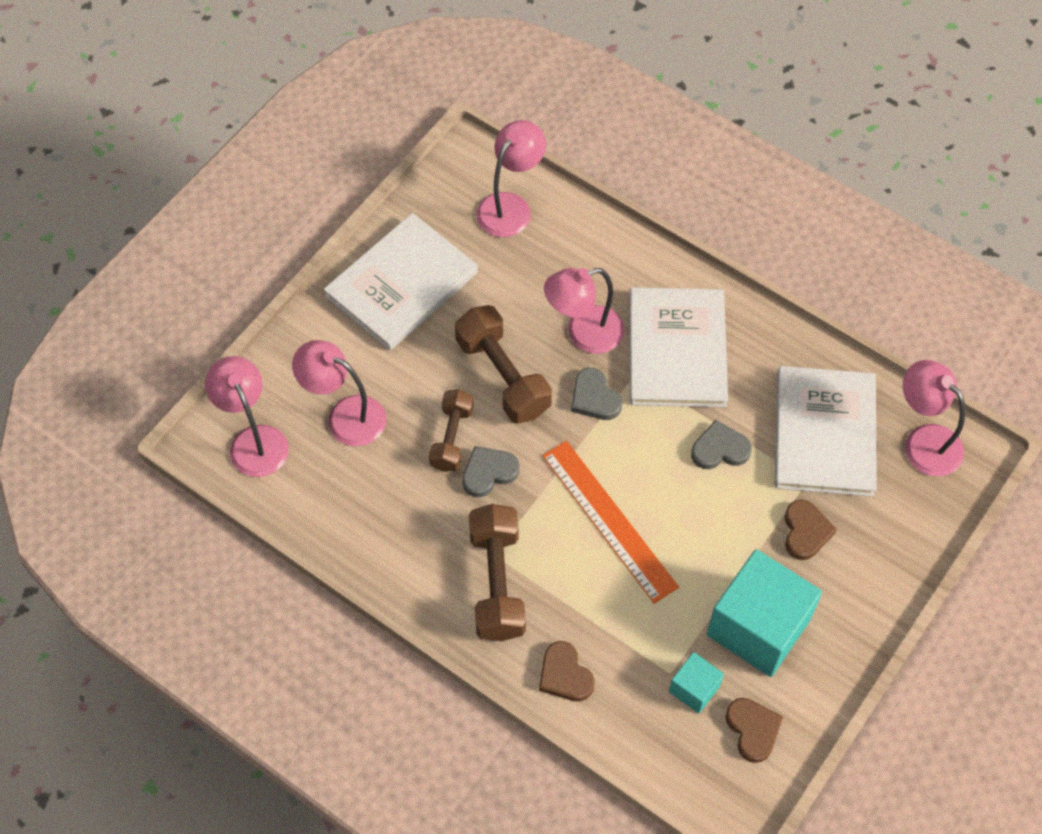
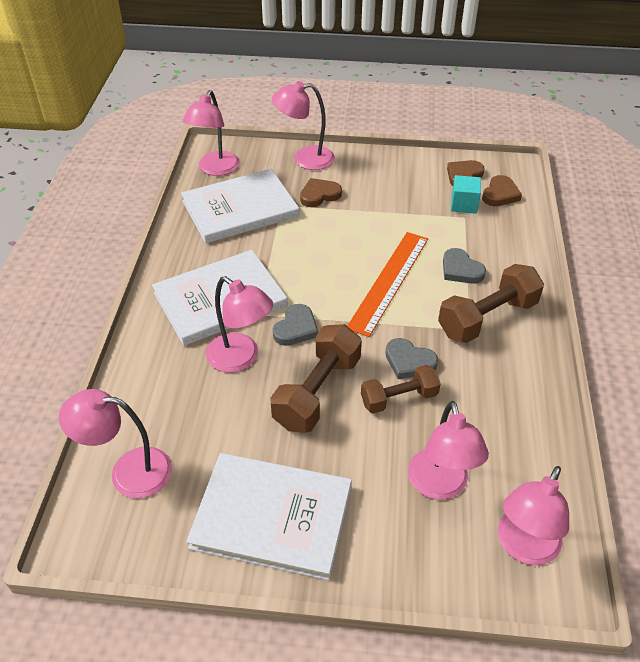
camera: 120 degrees left, 15 degrees down
(565, 675) = (514, 259): brown heart -> brown heart (500, 194)
(720, 449) = (289, 249): grey heart -> grey heart (461, 270)
(758, 627) = (400, 193): turquoise cube -> none
(895, 555) = (305, 158): none -> pink lamp

